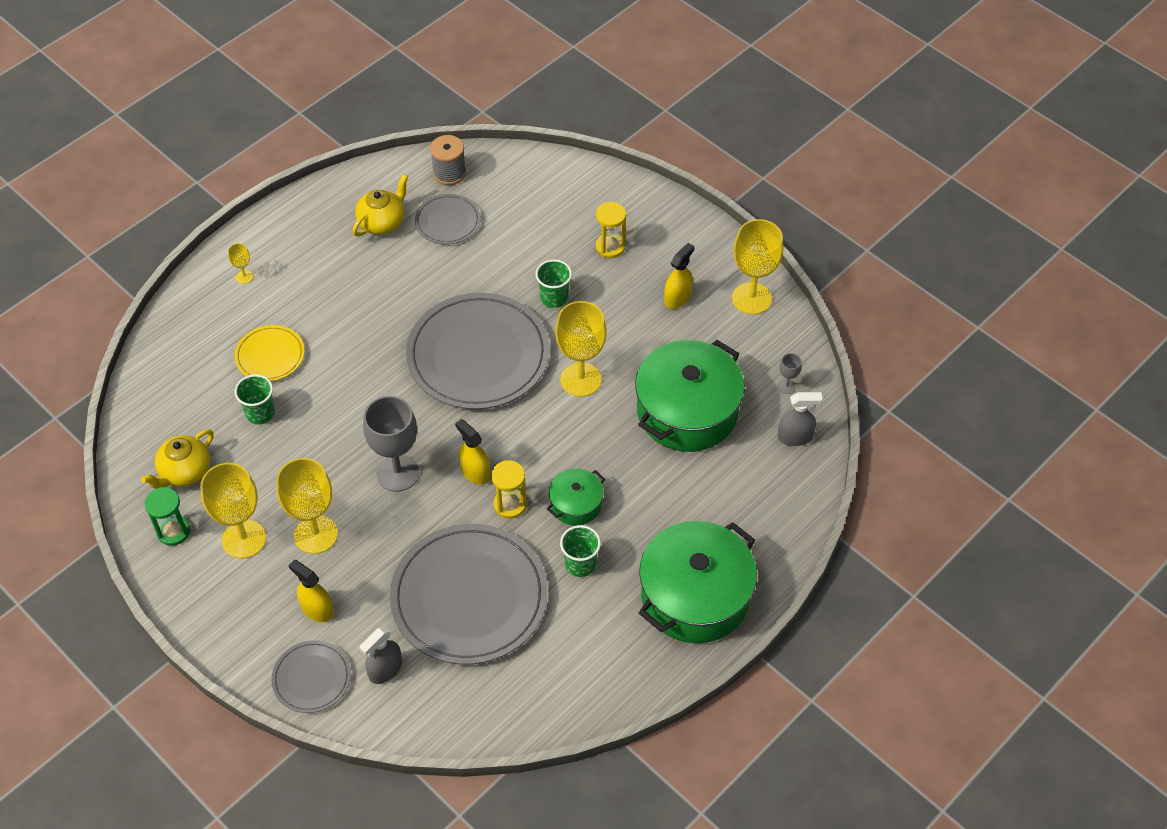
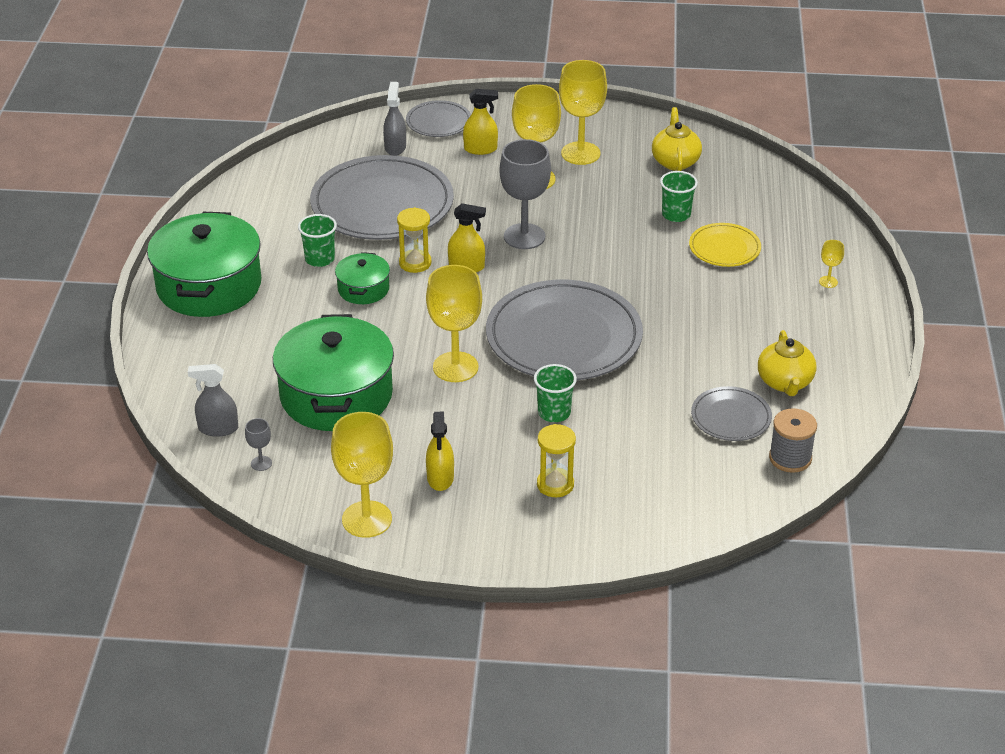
camera: 140 degrees right, 15 degrees down
(173, 531) = (633, 134): green hourglass -> none
(795, 437) = (218, 428): grey spray bottle -> grey spray bottle turned 45 degrees clockwise

